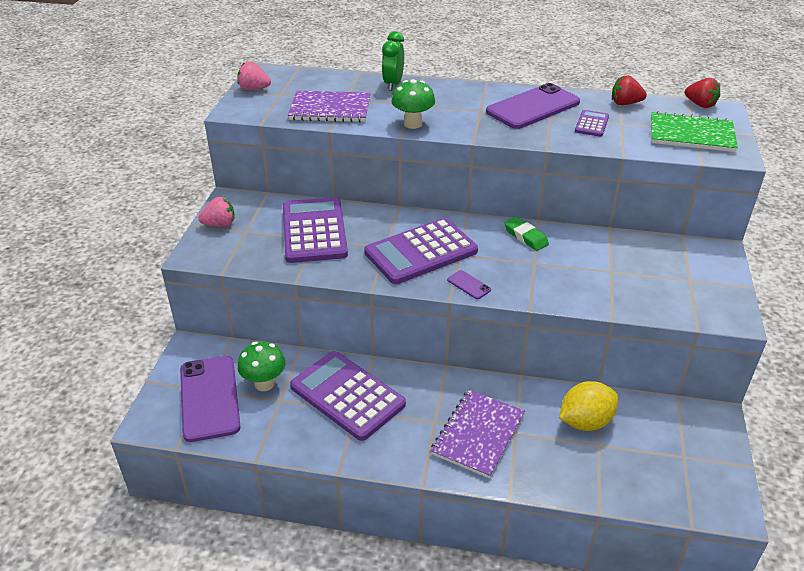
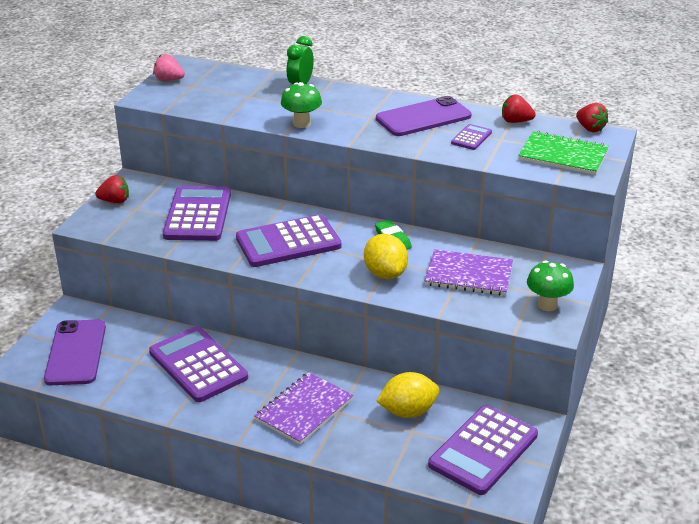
camera: 10 degrees right, 5 degrees down
(220, 224) = (115, 201): pink strawberry -> red strawberry
(264, 383) = (127, 347): green mushroom -> green mushroom (547, 305)
(330, 109) = (231, 104): purple notebook -> purple notebook (469, 275)
(468, 285) = (320, 274): purple phone -> none
(535, 277) = (385, 274): none -> yellow lemon
(679, 457) = (483, 450): none -> purple calculator

